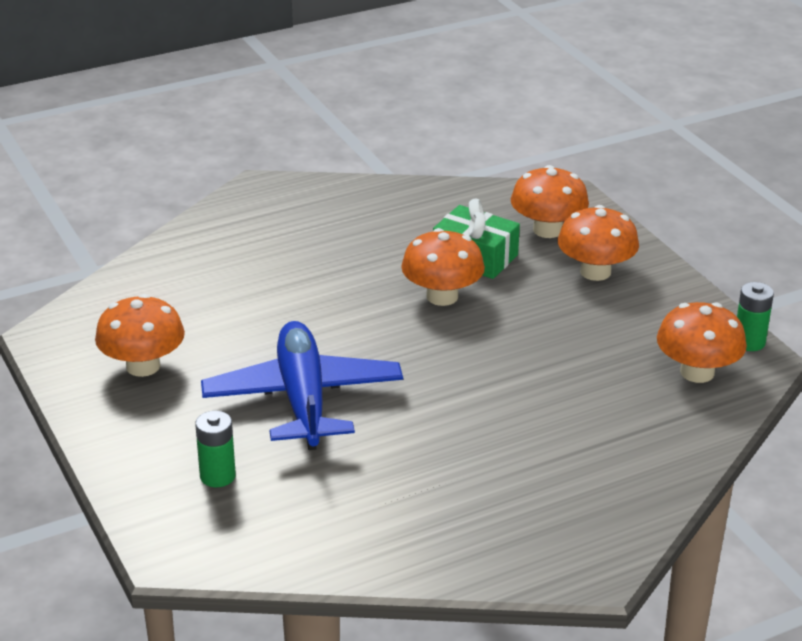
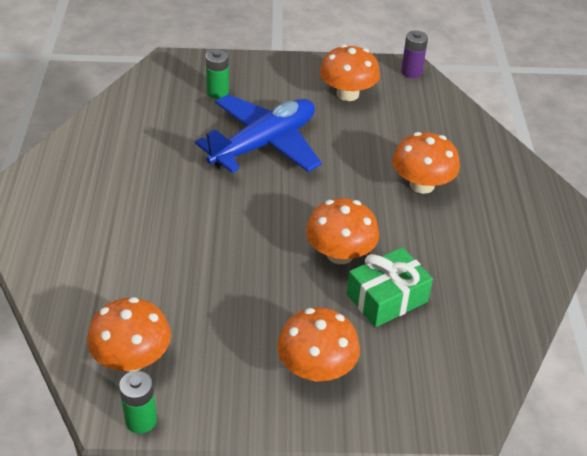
camera: 115 degrees right, 10 degrees up
(54, 330) = (411, 72): none -> purple battery
(303, 399) = (264, 144): blue plane -> blue plane turned 60 degrees counterclockwise
(547, 230) = (406, 369): orange mushroom -> orange mushroom (422, 185)

